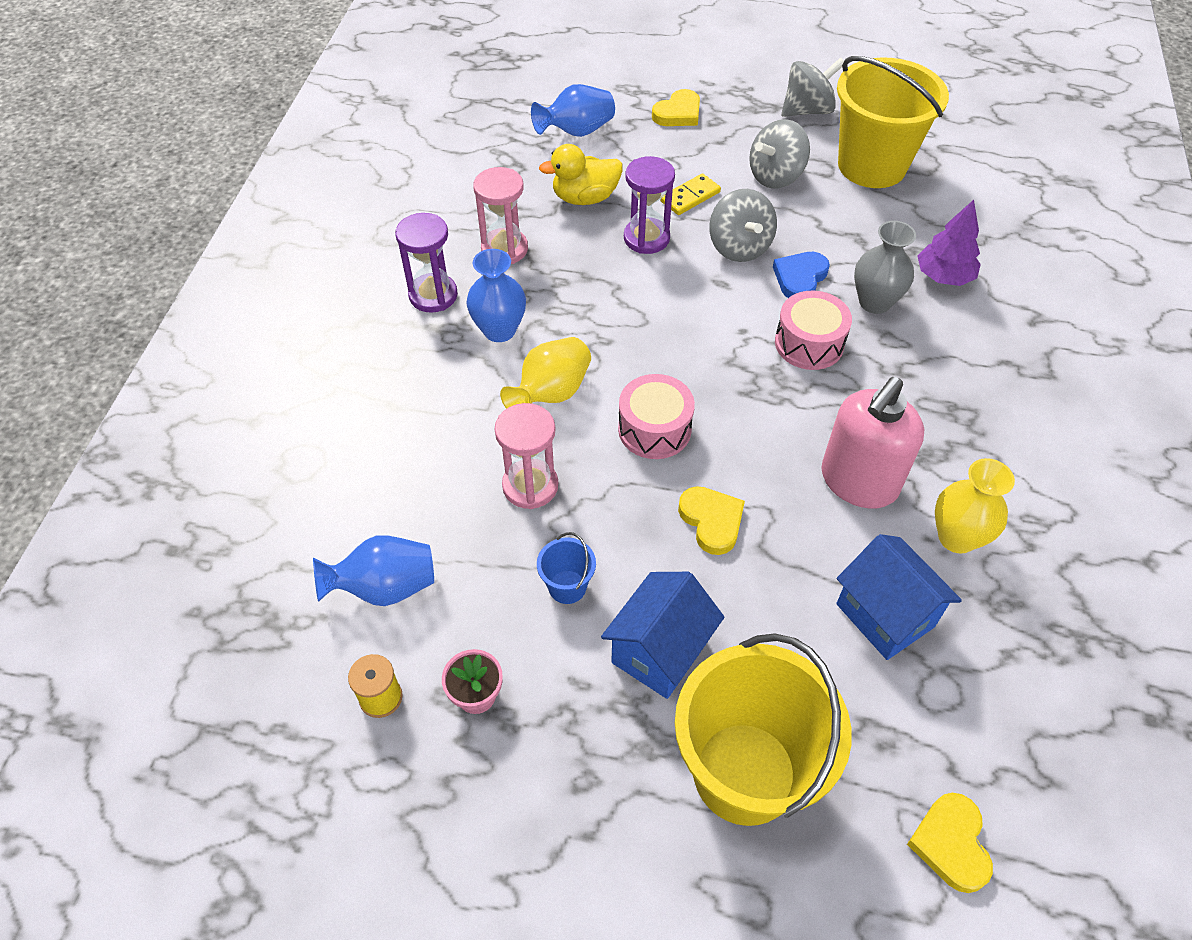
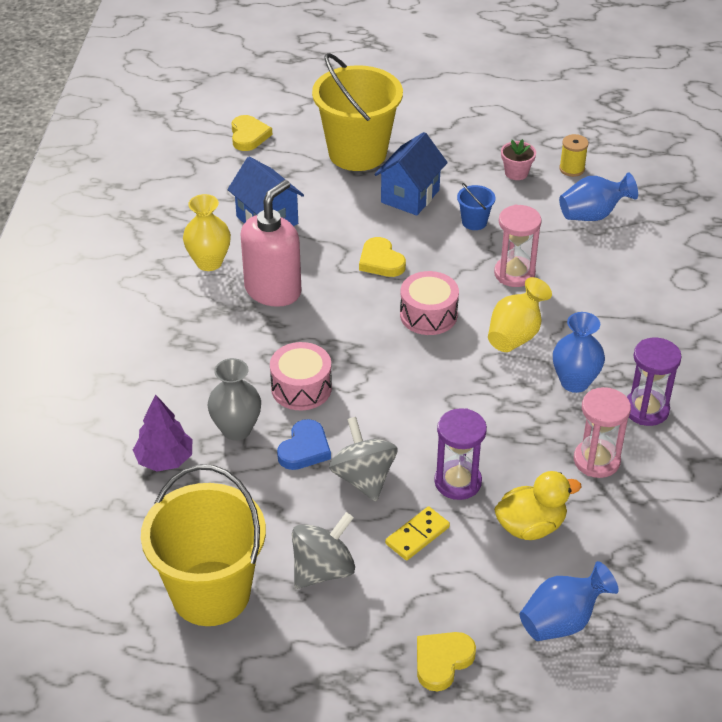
camera: 175 degrees right, 10 degrees down
(807, 110) = (277, 678): grey spinning top -> none

